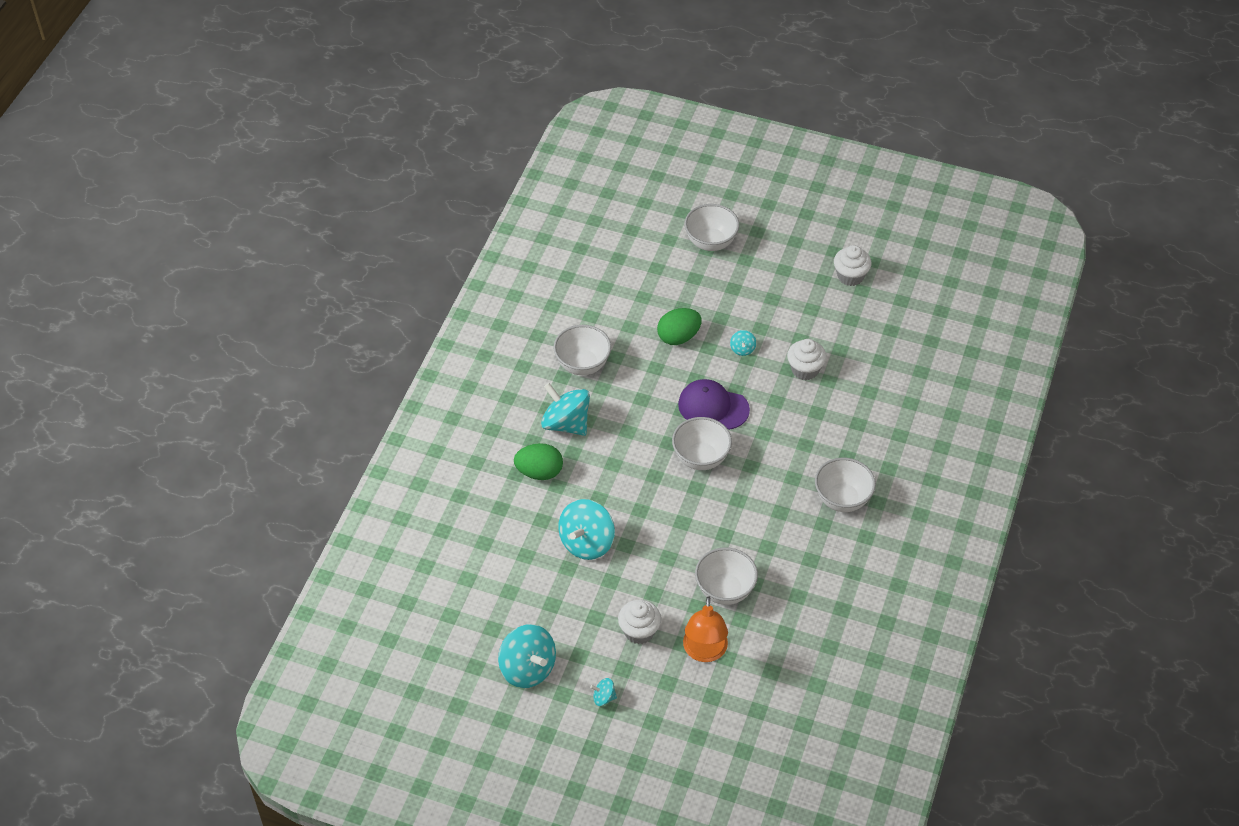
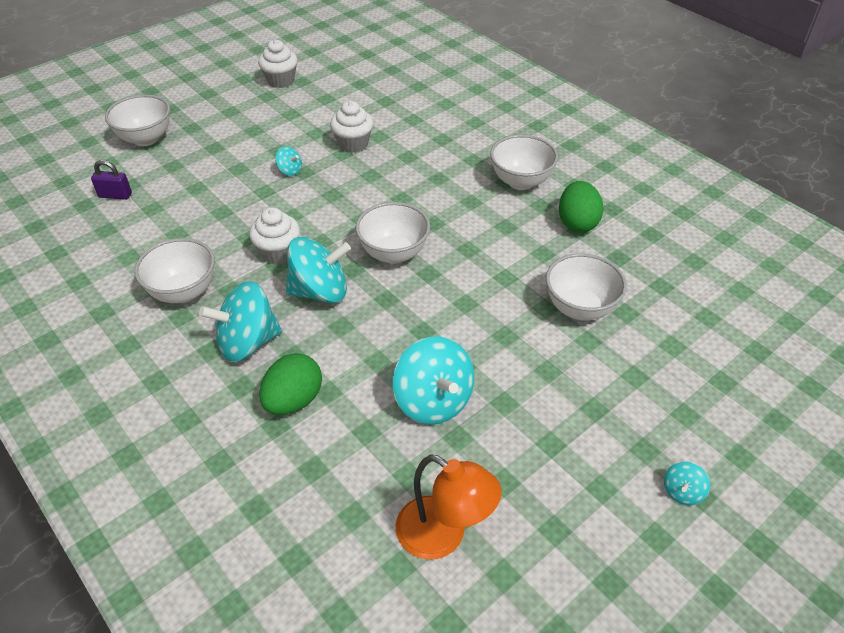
camera: 60 degrees left, 5 degrees down
(527, 668) = (595, 561): turquoise spinning top -> turquoise spinning top (320, 291)
(639, 631) = (596, 408): white cupcake -> white cupcake (278, 253)
(640, 268) = (115, 195): none -> purple padlock
(678, 337) = (229, 205): green egg -> green egg (577, 223)
(704, 652) = (656, 361): orange lamp -> orange lamp (443, 536)
(713, 407) = (338, 218): purple cap -> none

